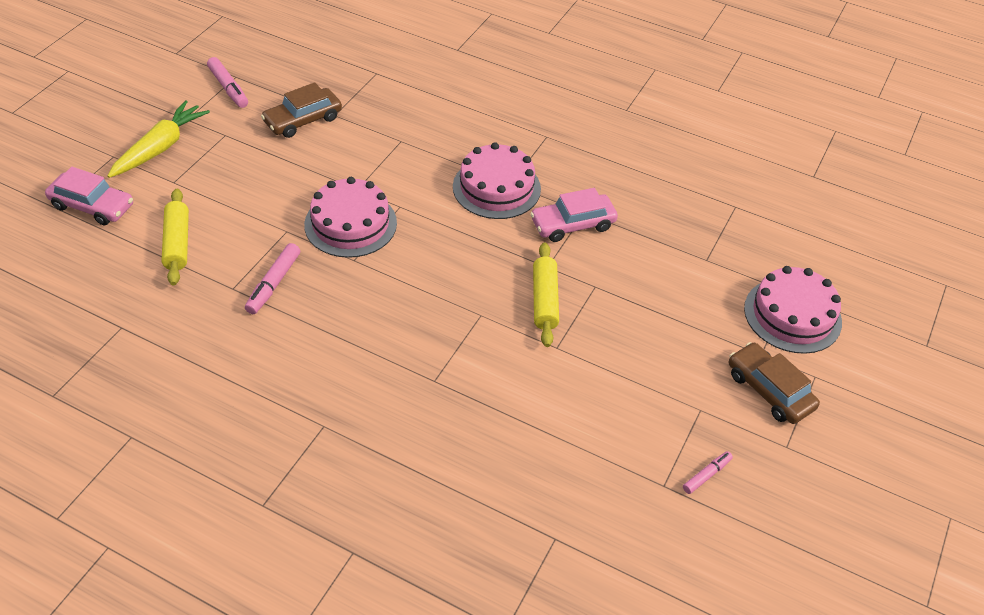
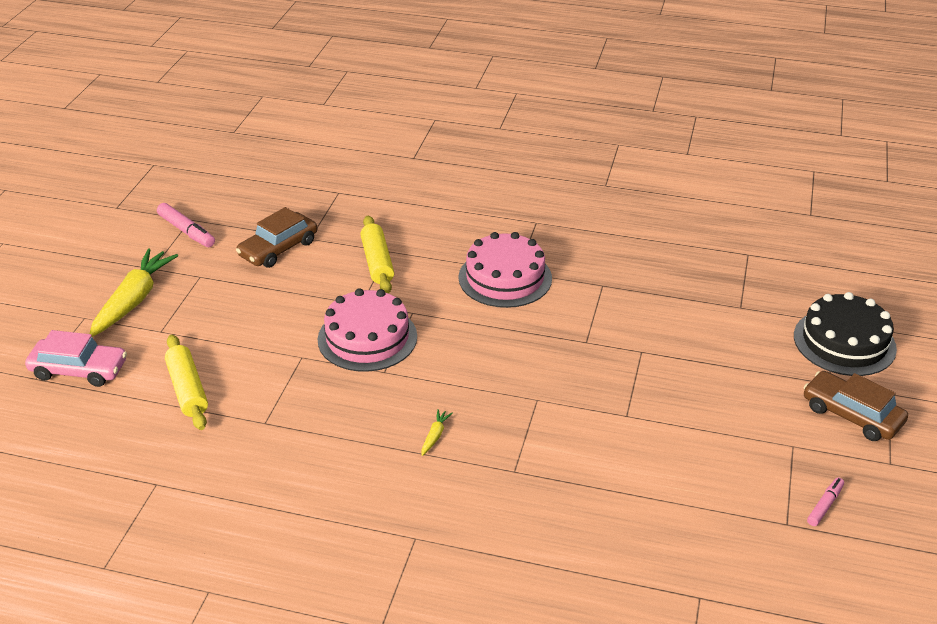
camera: 10 degrees left, 10 degrees down
(274, 283) = (308, 410): pink marker -> none
(376, 332) = (435, 436): none -> yellow carrot
(545, 300) = (597, 374): yellow rolling pin -> yellow rolling pin (377, 262)
(573, 224) = (595, 298): pink car -> none
(792, 315) = (844, 342): pink cake -> black cake

